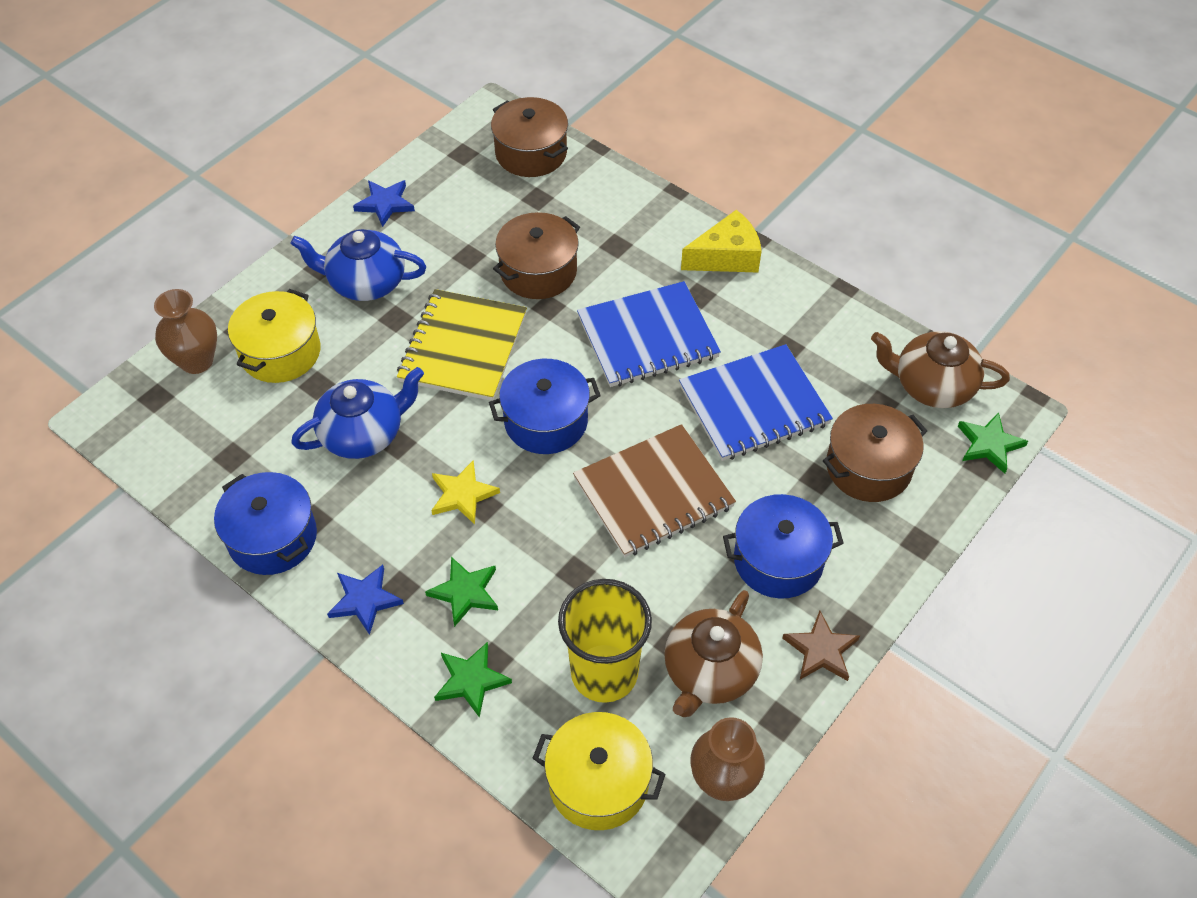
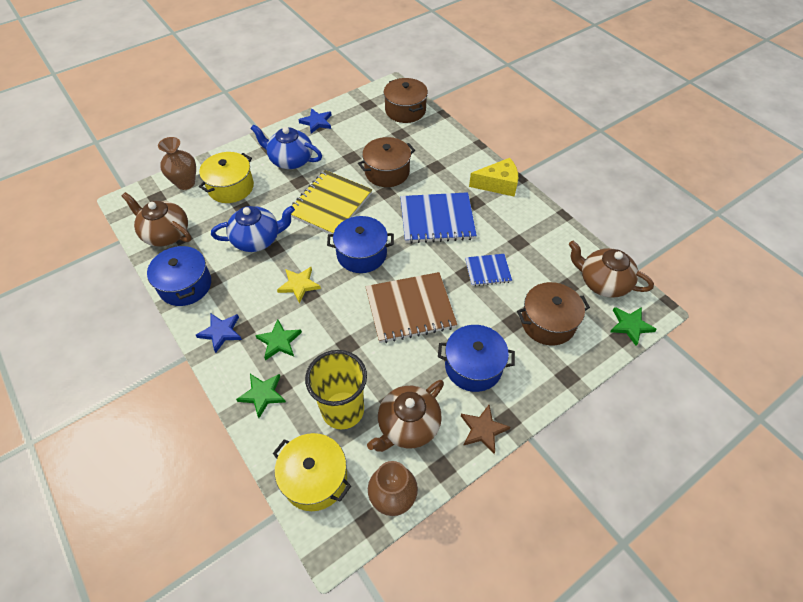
camera: 15 degrees right, 0 degrees up
(200, 458) = (166, 234): none -> brown teapot
(754, 405) = (487, 271): blue notebook -> blue notebook, size x0.55

